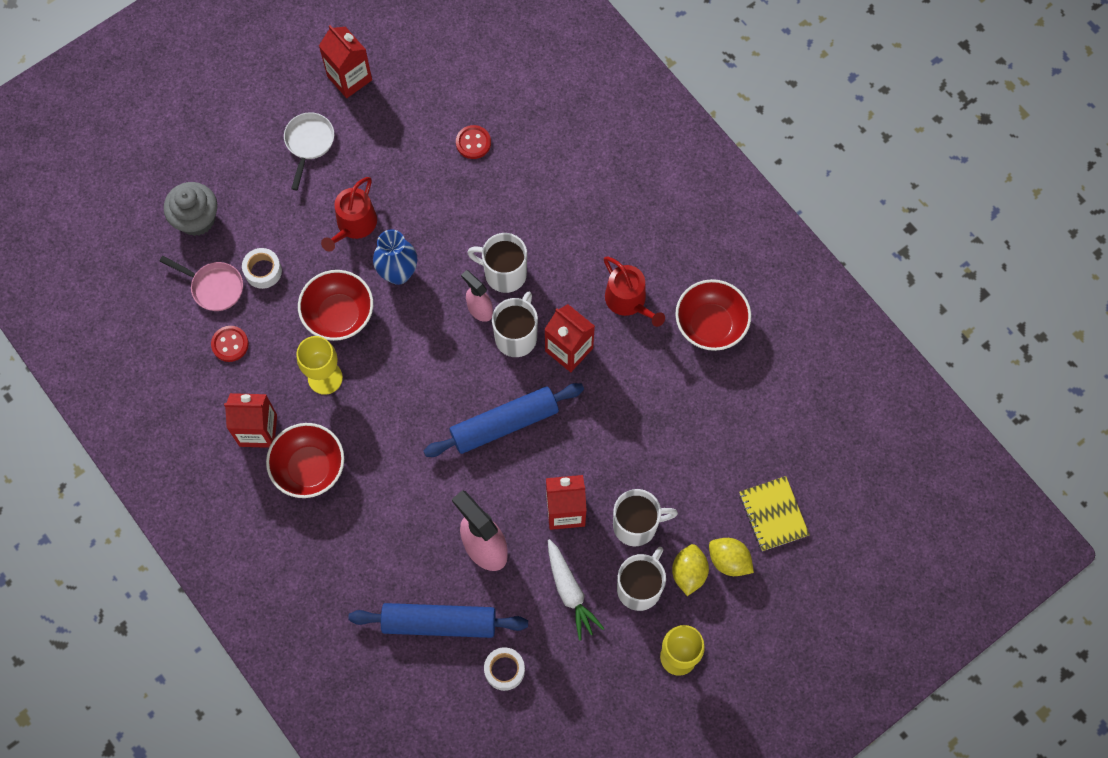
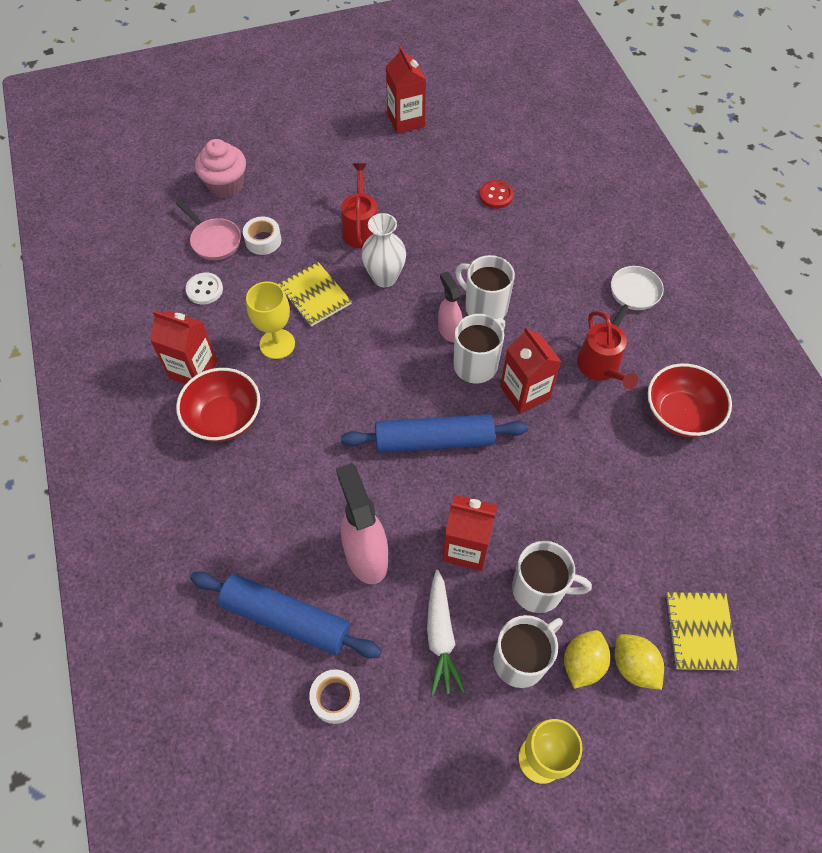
camera: 20 degrees right, 10 degrees down
(196, 219) = (226, 185): grey cupcake -> pink cupcake
(230, 344) = (204, 289): red button -> white button
(309, 143) = (349, 157): white pan -> white pan (632, 295)
(339, 315) = (314, 296): red bowl -> yellow notebook
(354, 225) = (361, 228): red watering can -> red watering can turned 135 degrees clockwise
(398, 273) = (384, 277): blue vase -> white vase

